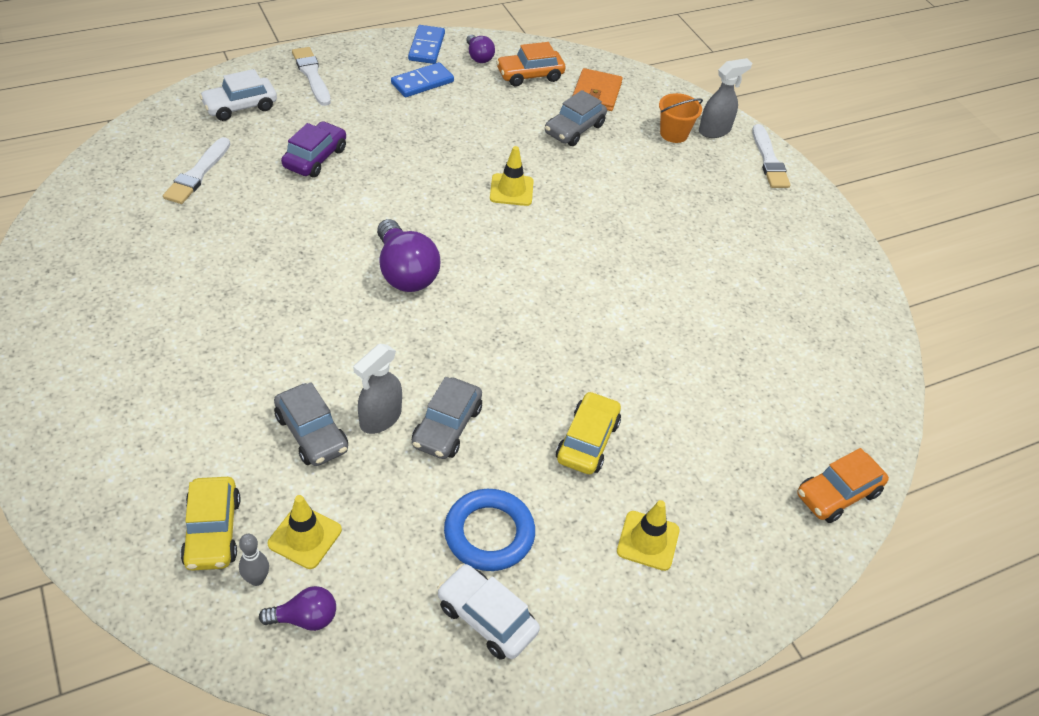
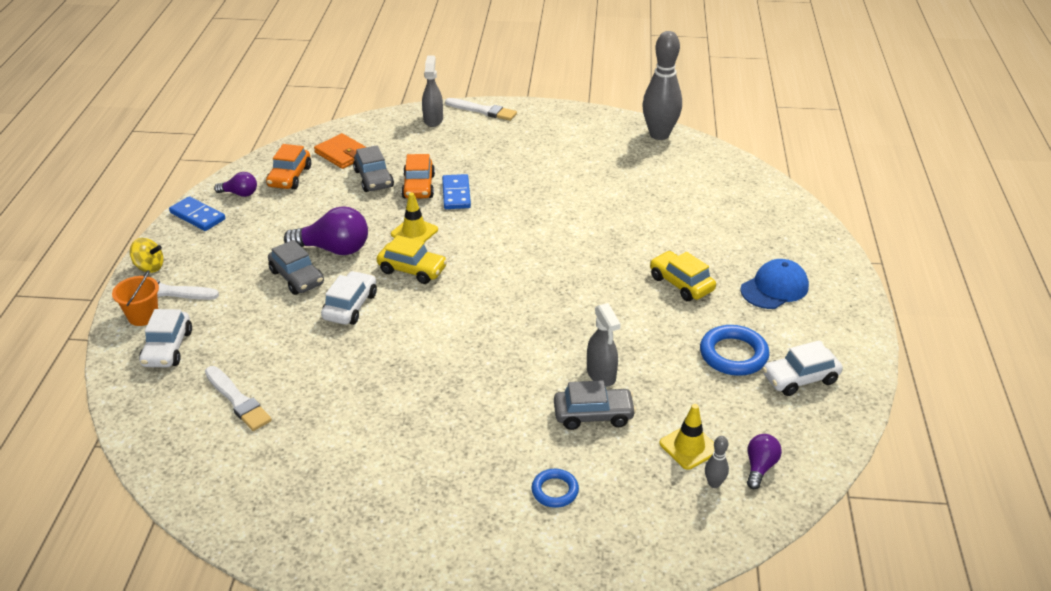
camera: 55 degrees left, 10 degrees down
(183, 439) = (555, 491): none -> blue ring
(212, 531) = (657, 497): yellow car -> yellow car (412, 270)
(315, 158) = (282, 323): purple car -> none
(337, 51) = (149, 267): none -> yellow spinning top
(366, 191) = (350, 306): none -> white car
(405, 272) = (460, 315): purple light bulb -> purple light bulb (334, 249)
(422, 82) = (242, 233): blue domino -> blue domino (456, 194)
(447, 427) = (629, 343): grey car -> grey car (297, 277)
(648, 541) = (774, 288): yellow traffic cone -> blue cap
(673, 134) = (420, 138): orange bucket -> orange bucket (143, 316)
(837, 494) = (779, 202): orange car -> orange car (419, 187)
(871, 326) = (659, 135): none -> grey bowling pin

